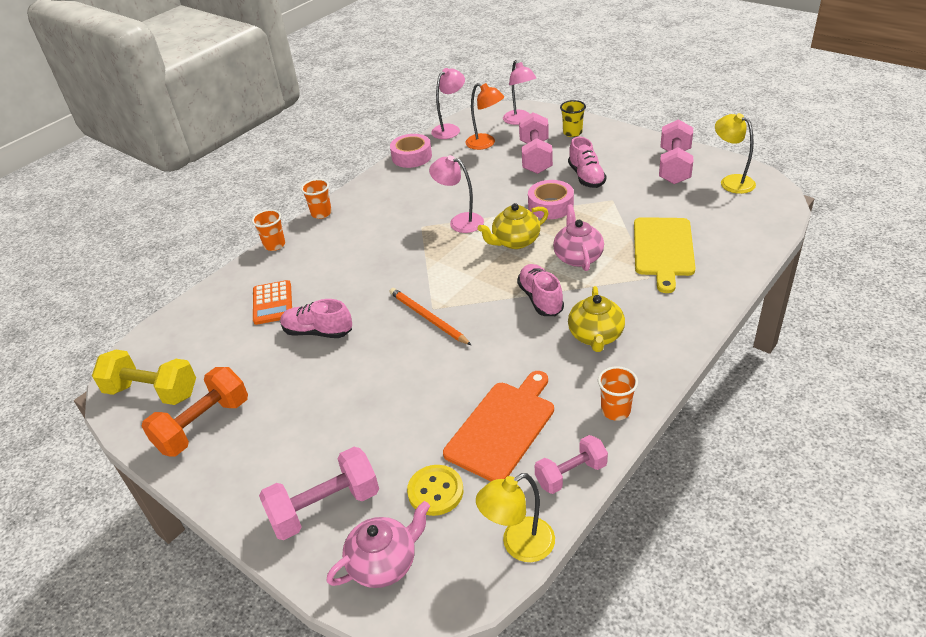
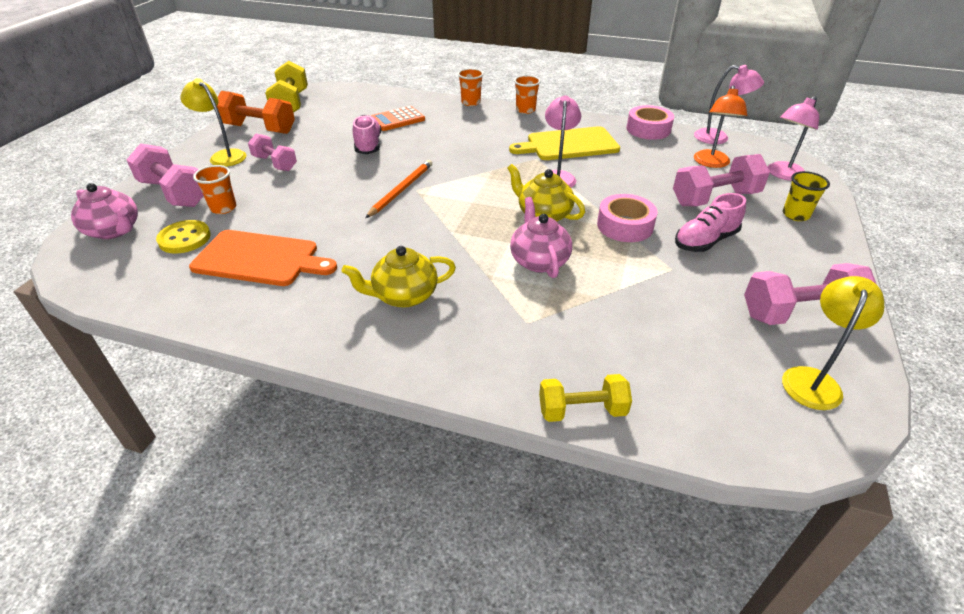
camera: 65 degrees right, 0 degrees up
(519, 545) = (116, 294): yellow lamp -> yellow lamp (223, 156)
(540, 299) = (453, 248): pink shoe -> none
(571, 474) = (198, 311): pink dumbbell -> pink dumbbell (275, 163)
(577, 257) = (539, 261): pink teapot -> pink teapot turned 75 degrees counterclockwise
(615, 410) = (287, 328): orange cup -> orange cup (223, 208)
(663, 249) = (592, 327): yellow cutting board -> yellow cutting board (569, 144)
(739, 272) = (582, 410): none -> yellow dumbbell

